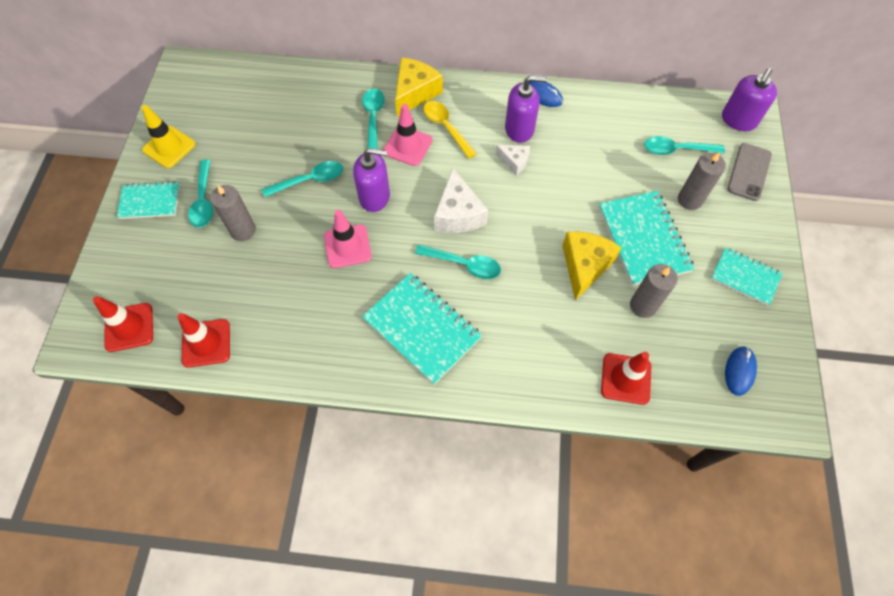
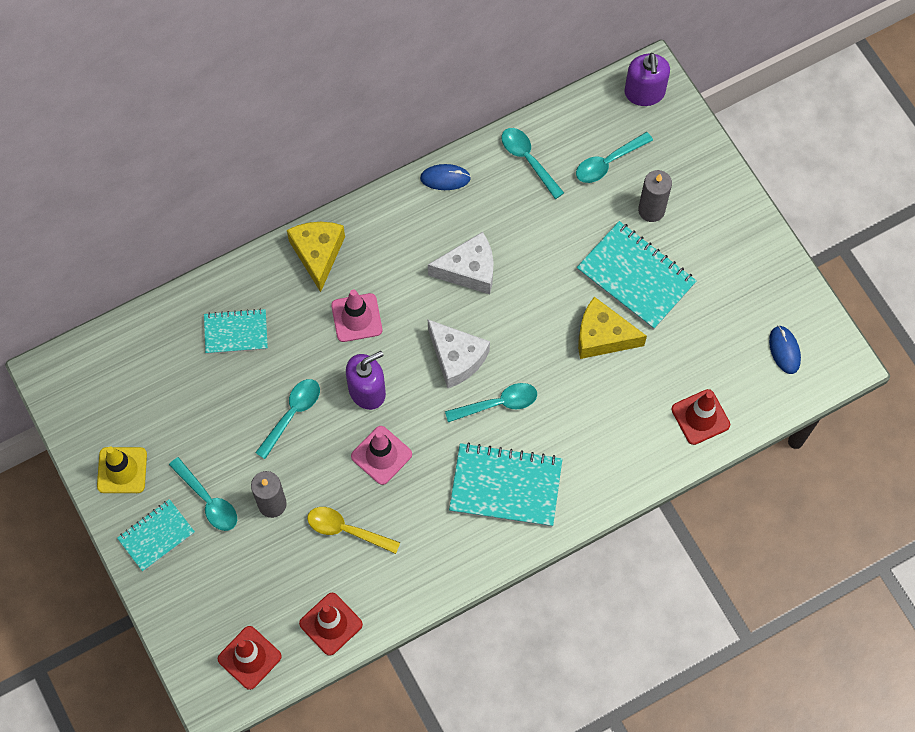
camera: 35 degrees left, 5 degrees up
(373, 118) = (299, 309): turquoise spoon -> turquoise spoon (528, 160)
(446, 127) = (378, 274): yellow spoon -> yellow spoon (346, 530)
(514, 161) = (469, 270): white cheese -> white cheese, size x1.73
(519, 129) = (449, 231): purple soap dispenser -> none
(584, 266) = (602, 336): yellow cheese -> yellow cheese turned 60 degrees counterclockwise
(643, 306) = (674, 342): grey candle -> none
(745, 277) = (741, 259): turquoise notebook -> turquoise notebook (236, 332)
(749, 172) = (685, 146): grey phone -> none

